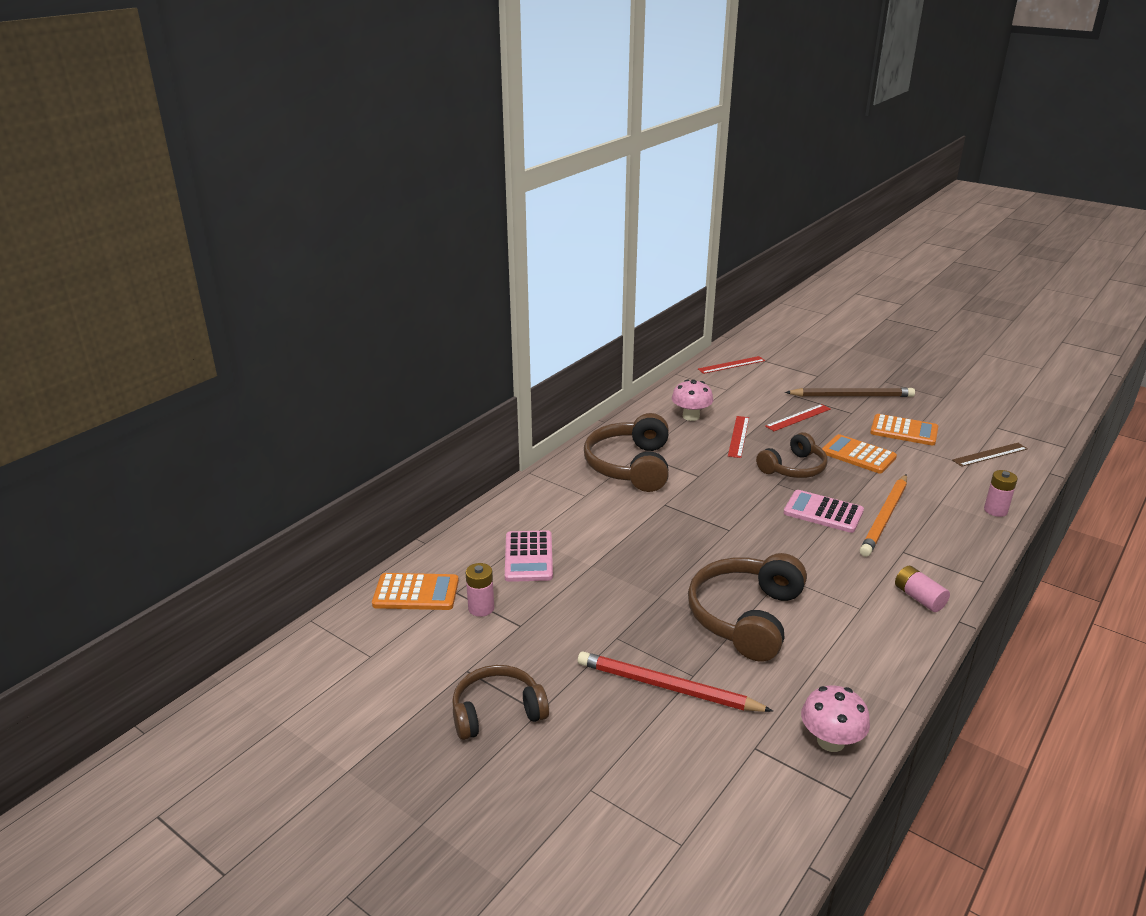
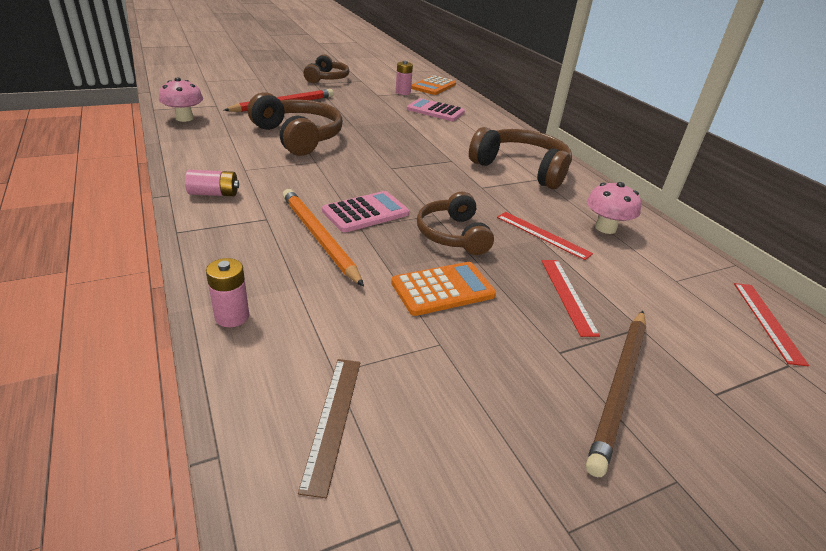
camera: 115 degrees right, 5 degrees up
(904, 431) = (472, 370): orange calculator -> none

